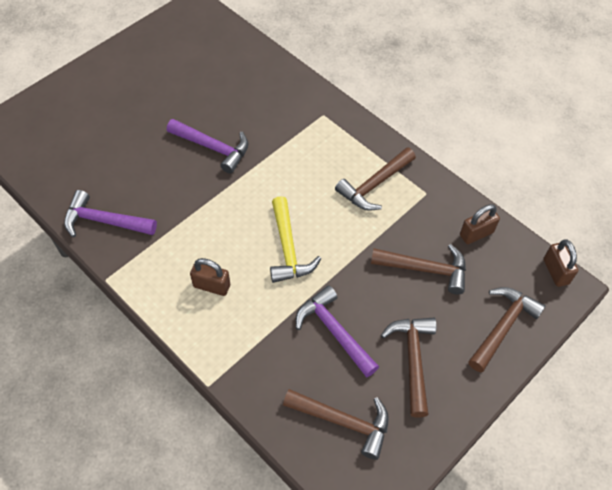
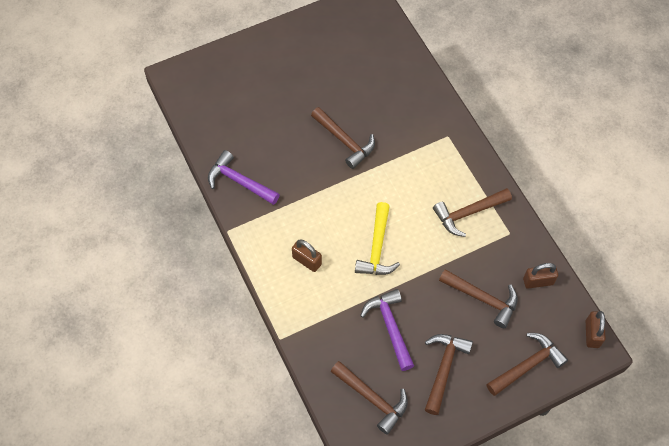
camera: 20 degrees right, 5 degrees up
(213, 148) = (345, 141): purple hammer -> brown hammer

